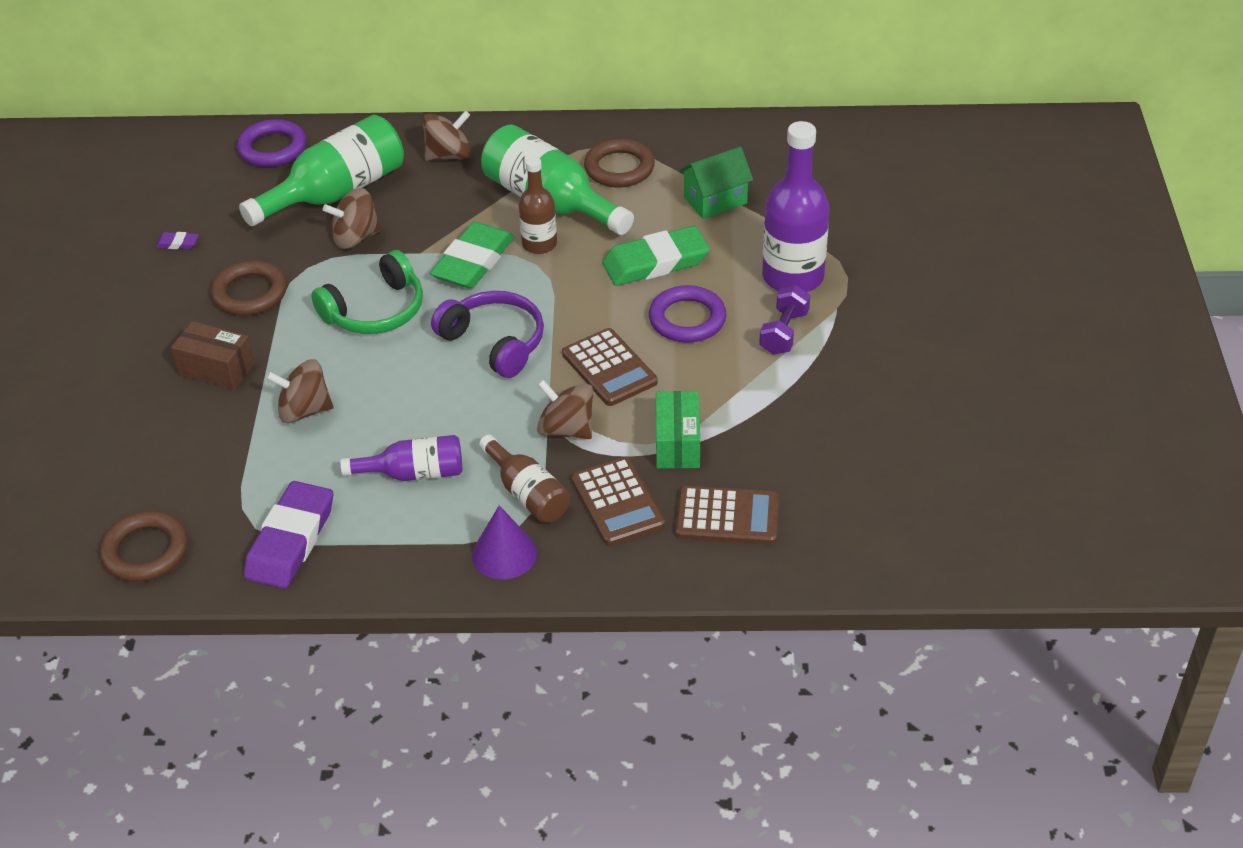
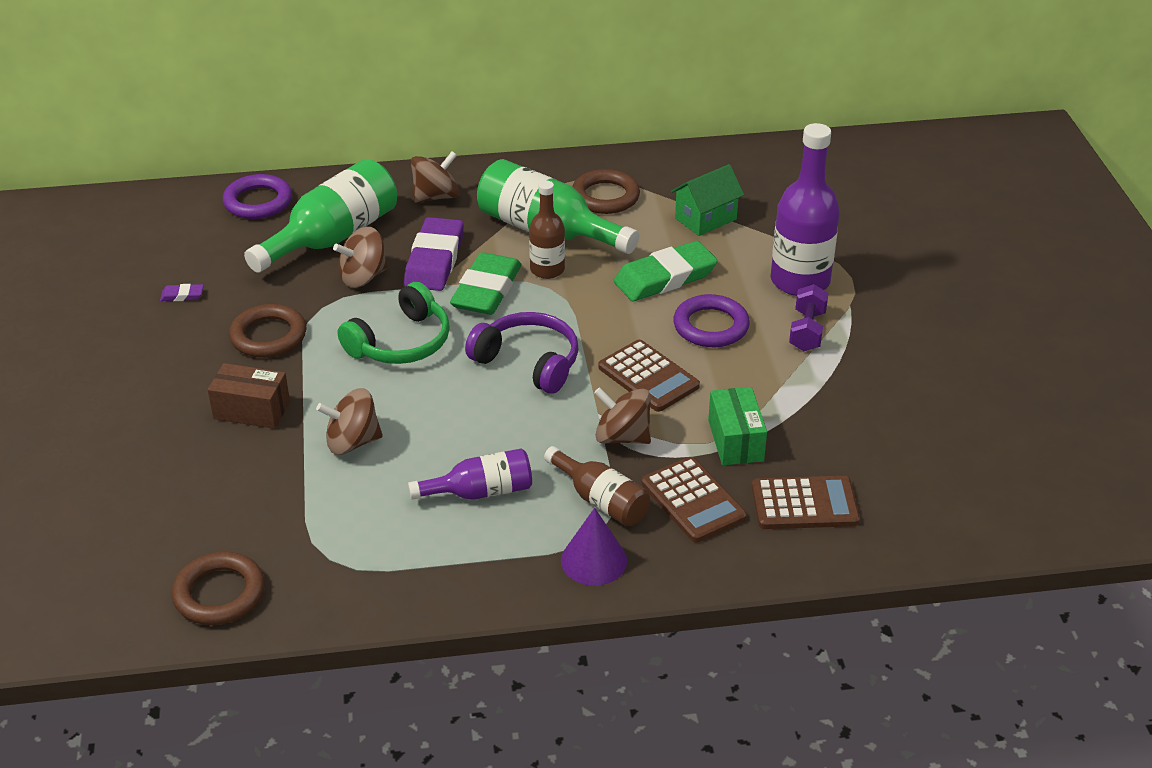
camera: 10 degrees left, 5 degrees down
(290, 540) = (370, 568): purple eraser -> purple eraser (434, 260)

